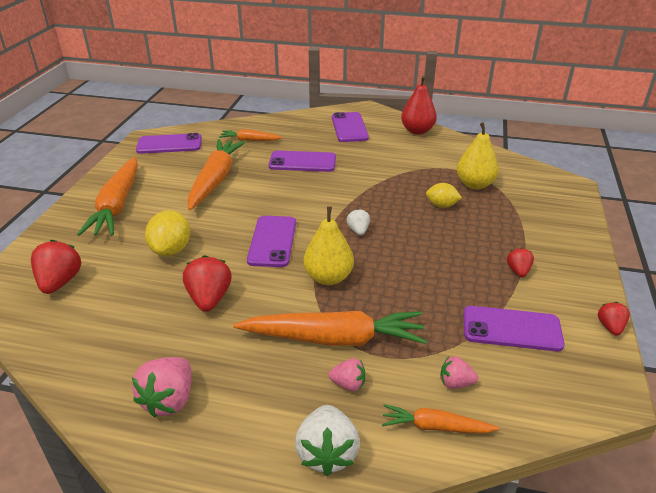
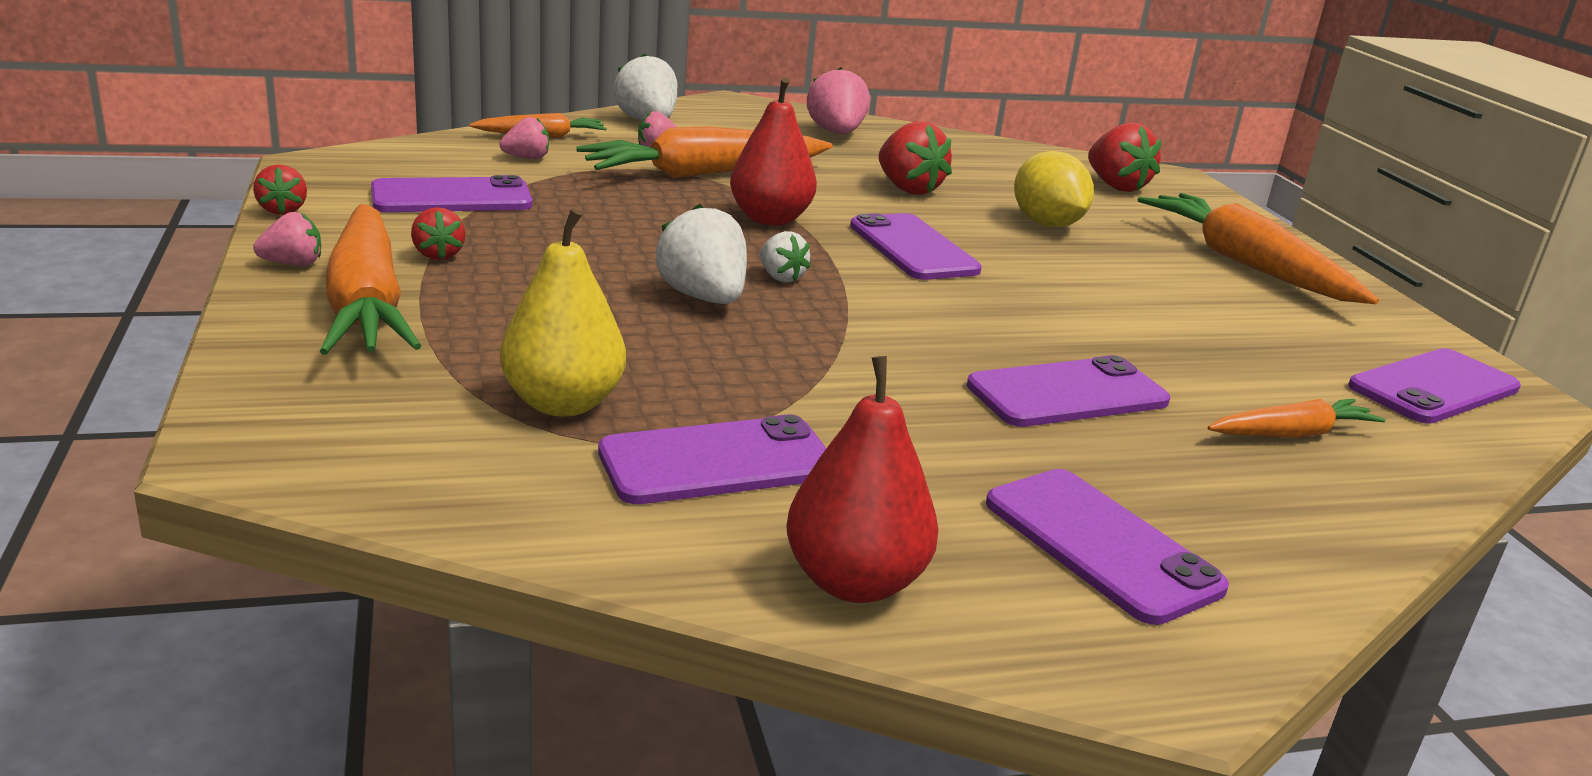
camera: 150 degrees right, 10 degrees down
(215, 180) = (1177, 325): orange carrot -> orange carrot (366, 303)
(328, 277) = (770, 219): yellow pear -> red pear
(402, 223) = (703, 298): none -> white strawberry
(434, 160) = (717, 462): none -> purple phone
(441, 205) = (633, 341): yellow lemon -> none
(587, 274) = (293, 264): none -> pink strawberry

